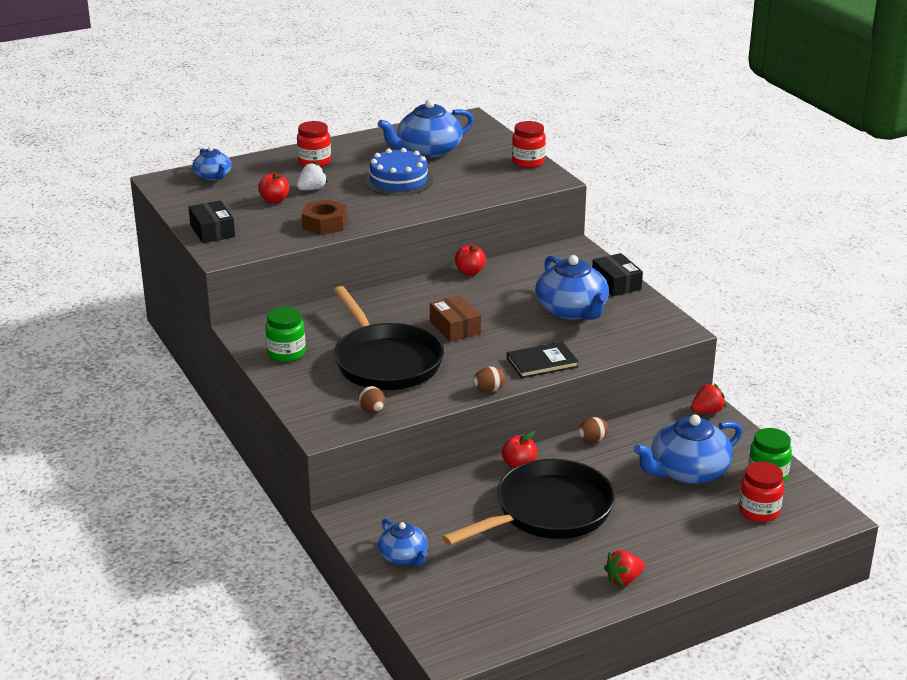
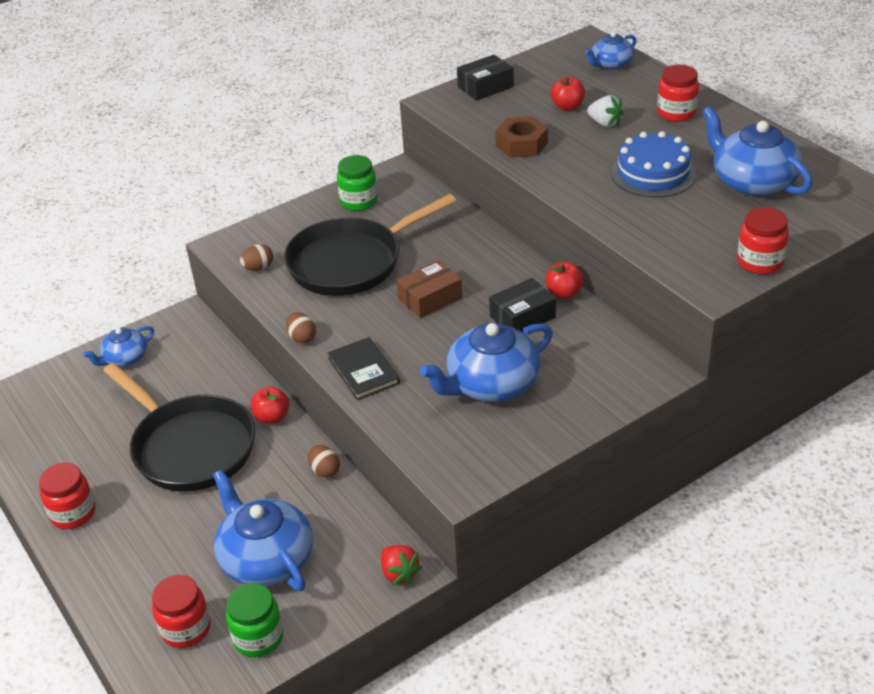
camera: 85 degrees right, 10 degrees up
(616, 283) = (573, 418): black box -> black box (522, 317)
(624, 579) = (73, 513): red strawberry -> red jar

